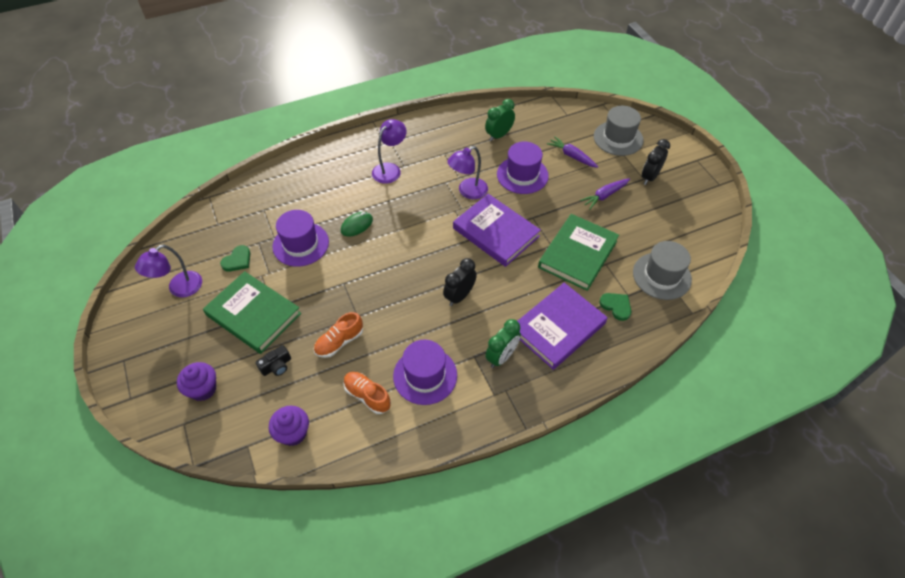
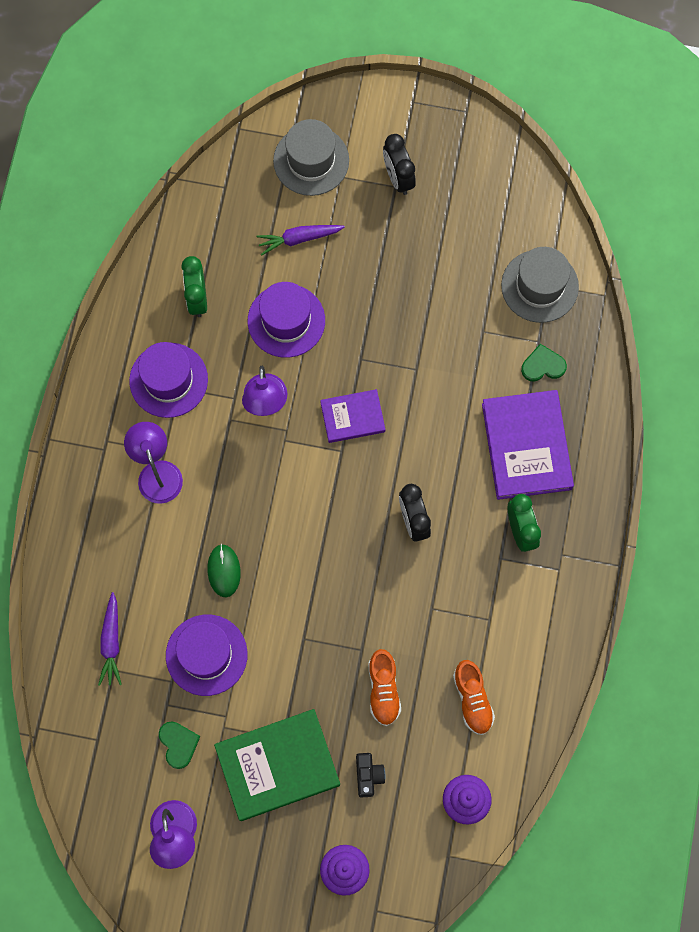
camera: 55 degrees left, 20 degrees up
(367, 396) = (472, 699): orange shoe -> orange shoe turned 90 degrees counterclockwise
(425, 375) = (488, 624): purple hat -> purple hat (168, 380)
(495, 232) = (352, 417): purple book -> purple book, size x0.58
(577, 254) = (448, 350): green book -> none
(604, 196) = (388, 253): purple carrot -> purple carrot (111, 642)

